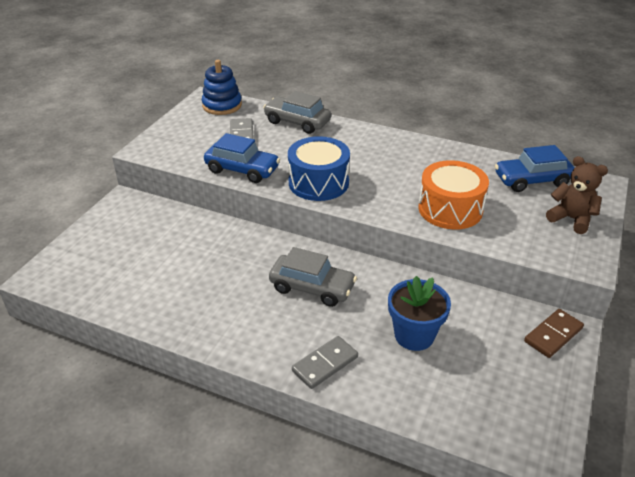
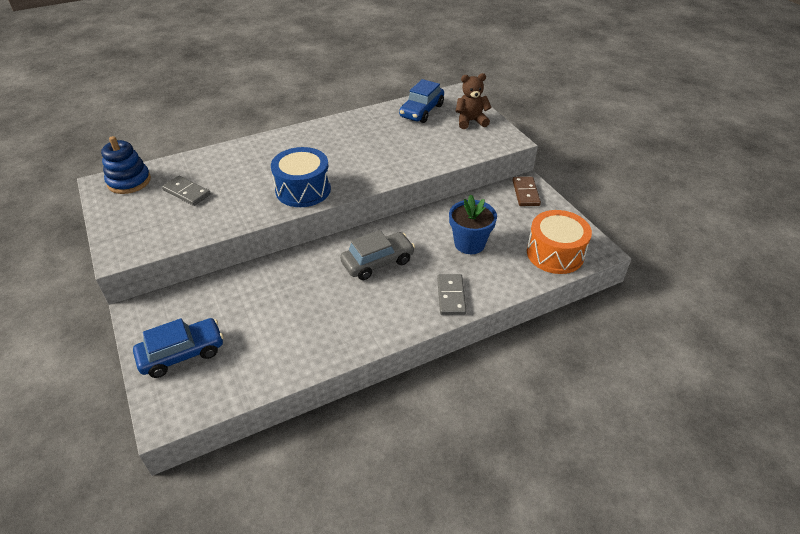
camera: 50 degrees left, 5 degrees up
(242, 170) = (233, 216): blue car -> blue car (182, 354)
(297, 122) = (216, 159): grey car -> none
(450, 209) = (406, 155): orange drum -> orange drum (555, 253)

